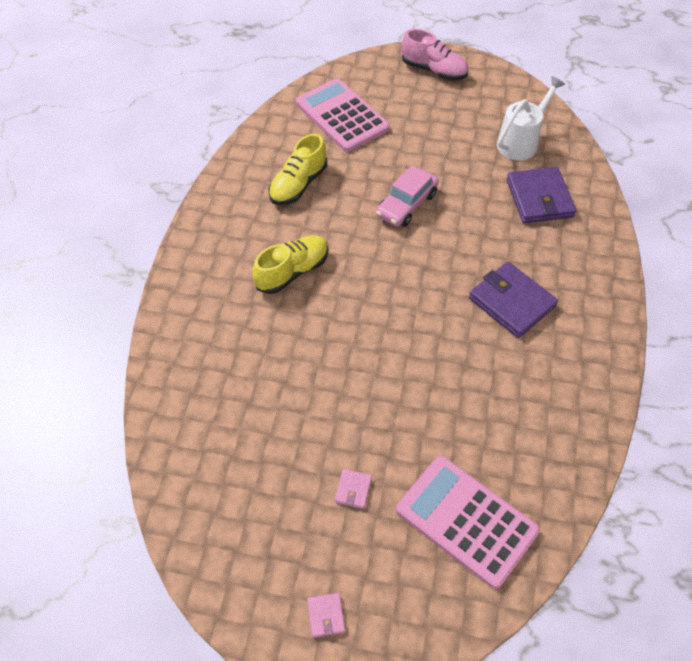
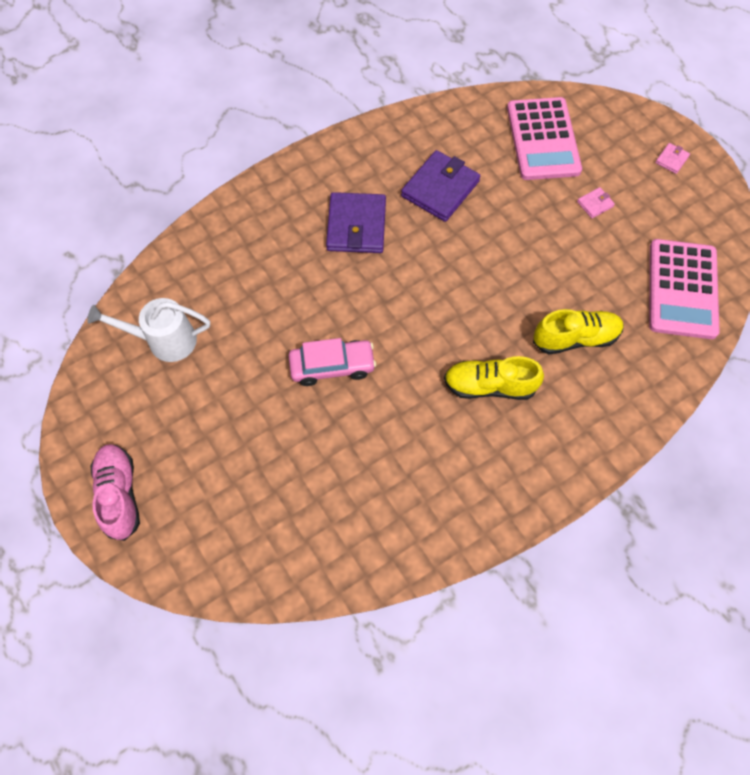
camera: 135 degrees left, 10 degrees up
(298, 185) = (399, 471): yellow shoe -> yellow shoe (575, 338)
(341, 116) = (273, 519): pink calculator -> pink calculator (682, 289)
(539, 198) = (226, 280): purple wallet -> purple wallet (440, 189)

